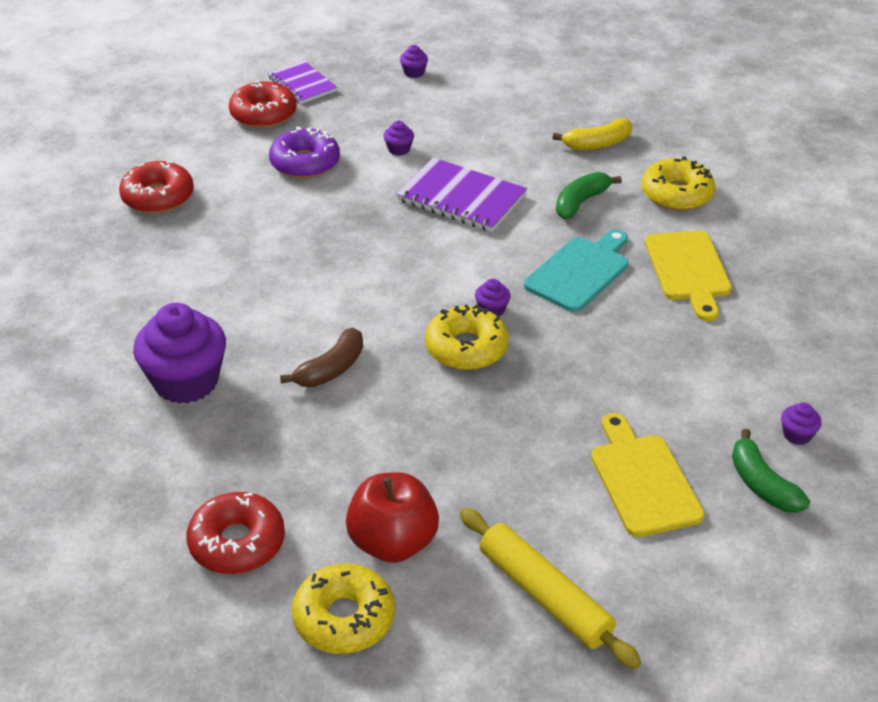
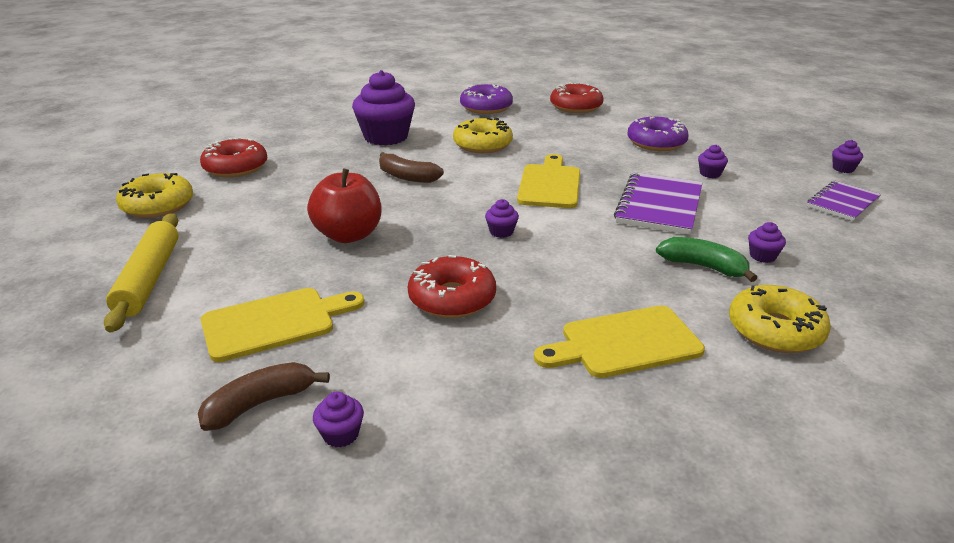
camera: 80 degrees right, 10 degrees down
(117, 274) = (486, 107): none -> purple donut
(263, 114) = (708, 123): red donut -> red donut (452, 298)
(302, 84) = (766, 130): purple notebook -> purple notebook (843, 203)
(390, 259) = (550, 184): none -> yellow cutting board
(393, 542) = (223, 215): red apple -> red apple (348, 235)
(466, 348) = (445, 224): yellow donut -> yellow donut (482, 145)
(544, 595) = (148, 279): yellow rolling pin -> yellow rolling pin turned 45 degrees counterclockwise
(568, 167) = (762, 256): none -> purple cupcake
(580, 272) = (581, 272): turquoise cutting board -> none
(597, 144) = (827, 271): yellow banana -> none
(762, 484) = (260, 404): green banana -> brown banana

